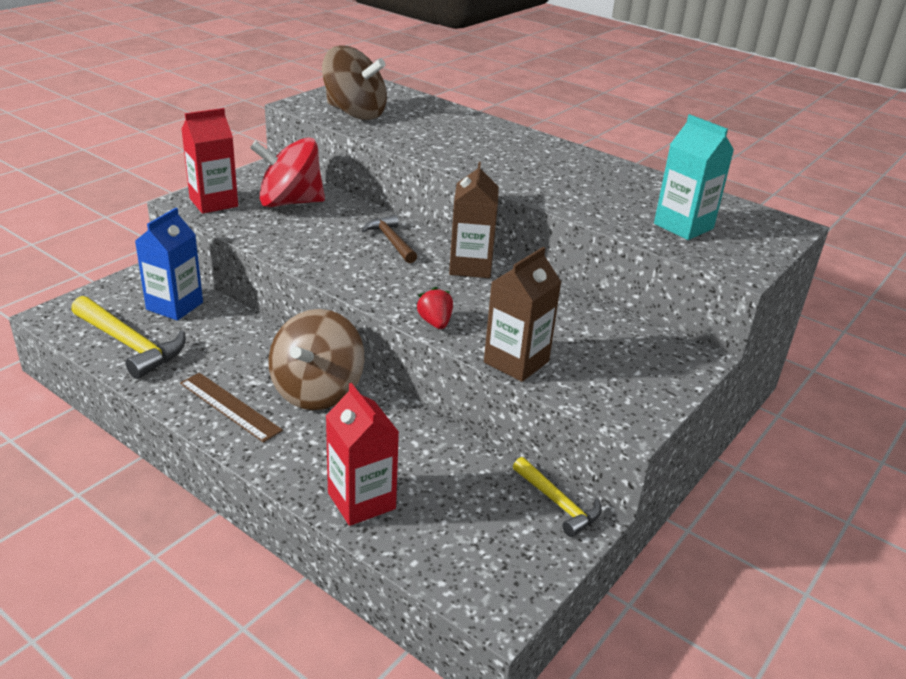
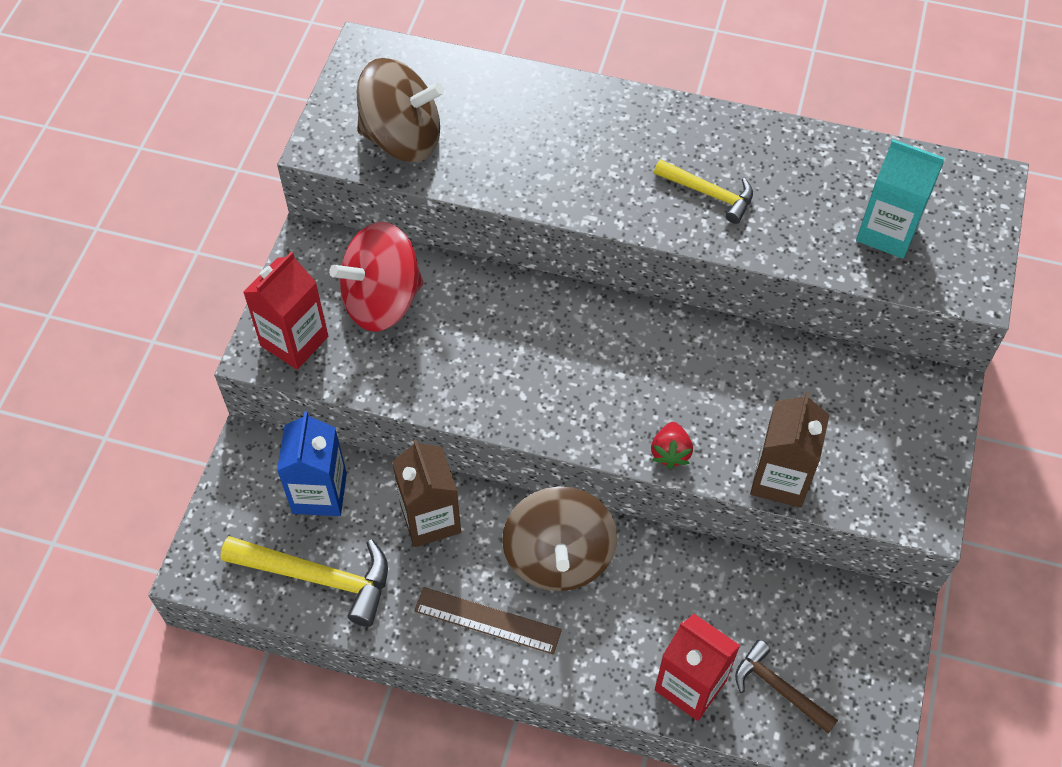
camera: 20 degrees left, 25 degrees up
(391, 241) = (542, 327): brown hammer -> brown hammer (779, 688)
(435, 323) = (670, 453): red strawberry -> red strawberry turned 135 degrees counterclockwise
(470, 266) = (653, 336): brown carton -> brown carton (430, 519)
(558, 503) = (864, 604): yellow hammer -> yellow hammer (709, 194)

